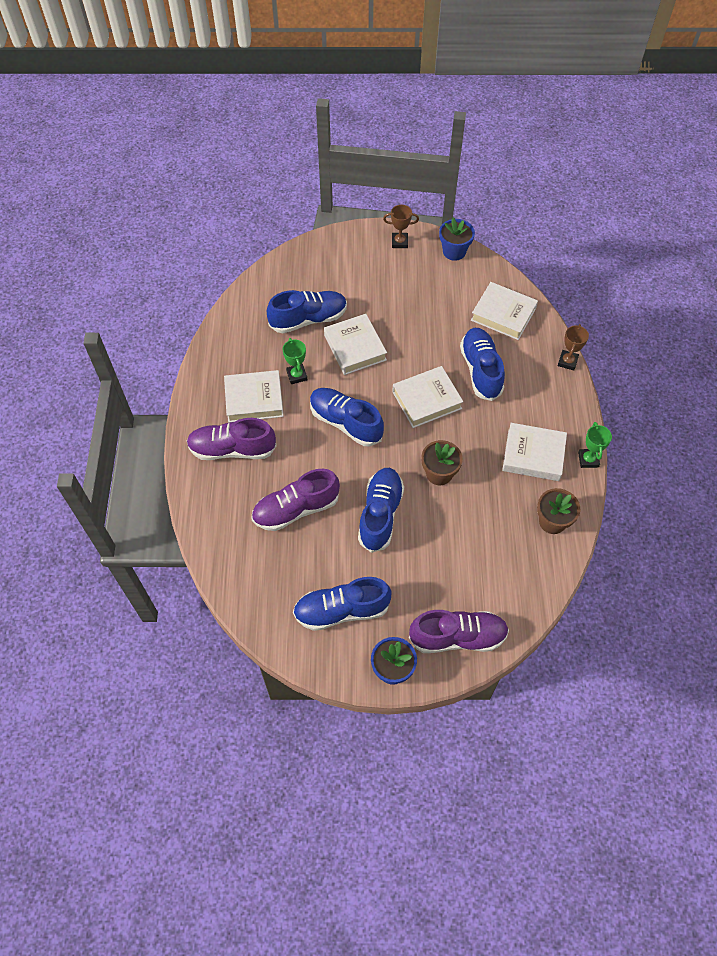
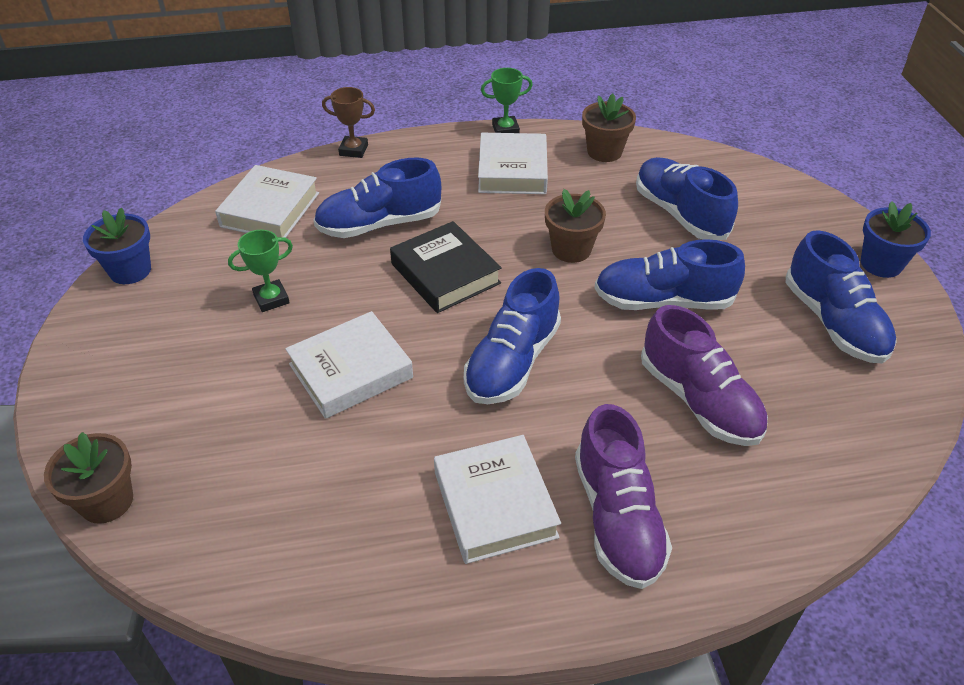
camera: 100 degrees left, 15 degrees down
(295, 255) = (107, 501): none -> brown flower pot
(297, 375) = (425, 445): green trophy -> green trophy (271, 299)
(308, 319) = (286, 450): blue shoe -> blue shoe (680, 214)
(399, 242) = (95, 341): brown trophy -> none
(427, 400) = (445, 273): white book -> black book
(457, 637) = (800, 214): purple shoe -> none

